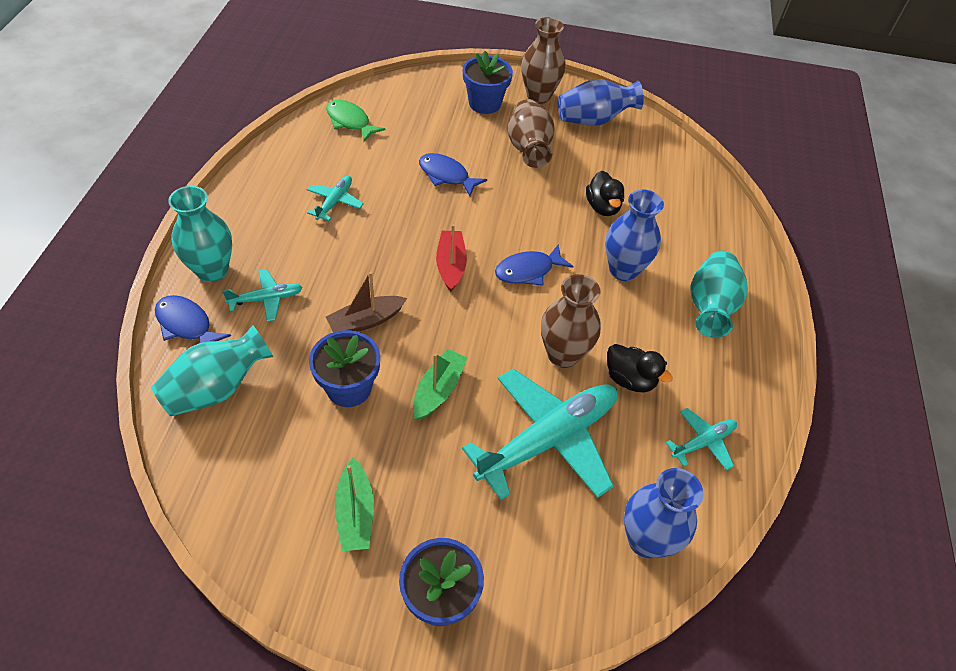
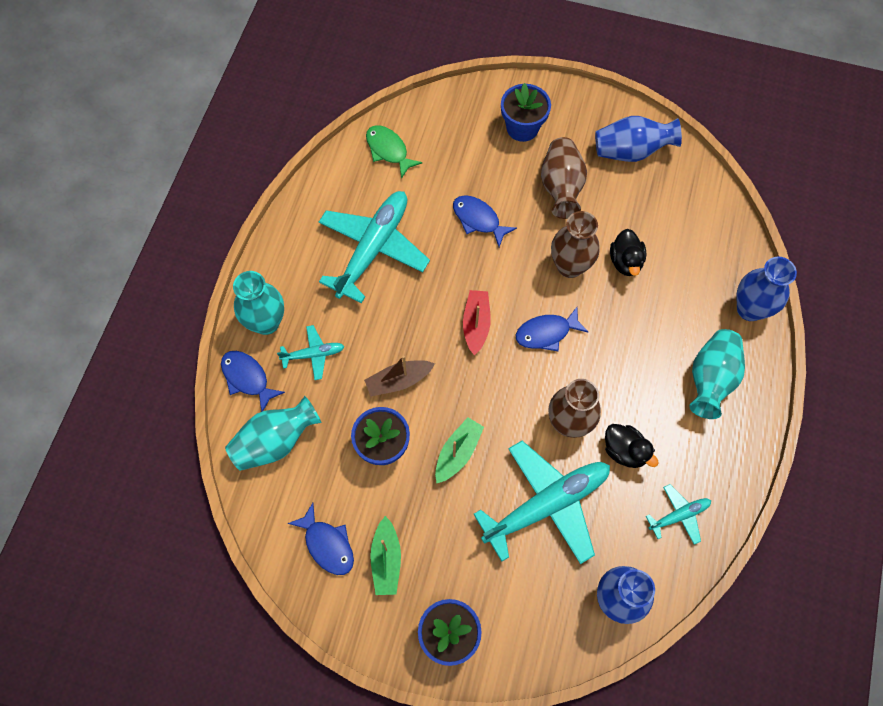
camera: 10 degrees right, 15 degrees up
(279, 499) = (327, 544): none -> blue fish
(334, 202) = (373, 249): turquoise plane -> turquoise plane, size x2.13
(538, 96) = (578, 118): brown vase -> brown vase (569, 266)
(623, 270) = (635, 335): blue vase -> blue vase (749, 309)

